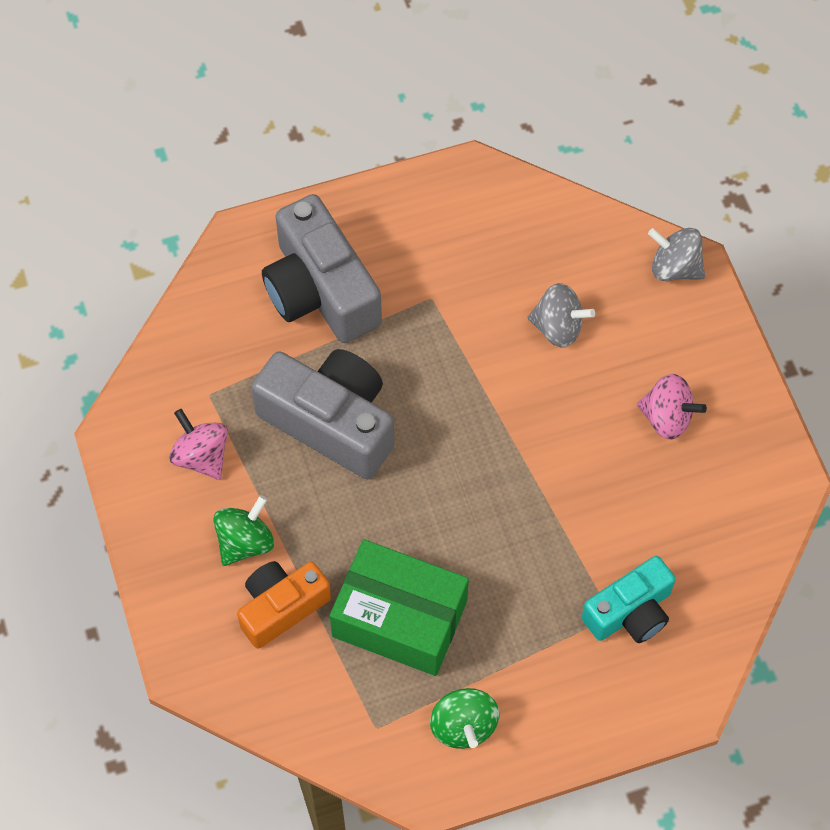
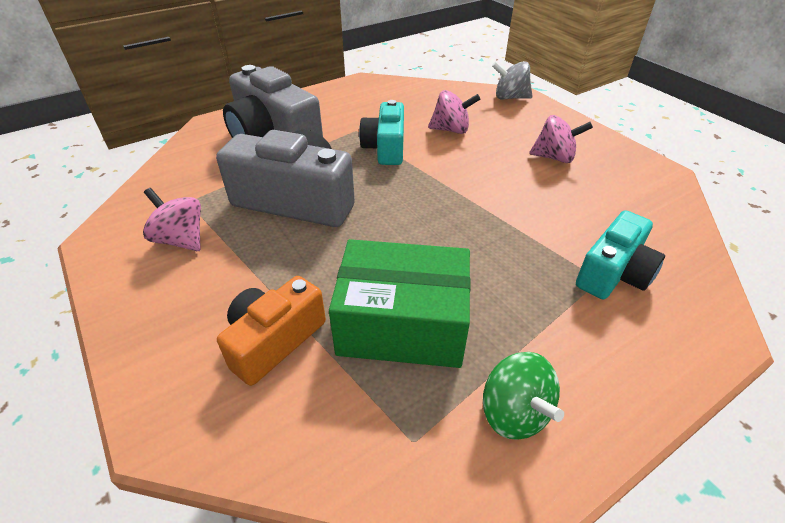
camera: 15 degrees left, 20 degrees down
(245, 542) = (228, 293): green spinning top -> none
(459, 347) = (385, 148): none -> turquoise camera
(558, 327) = (451, 130): grey spinning top -> pink spinning top

